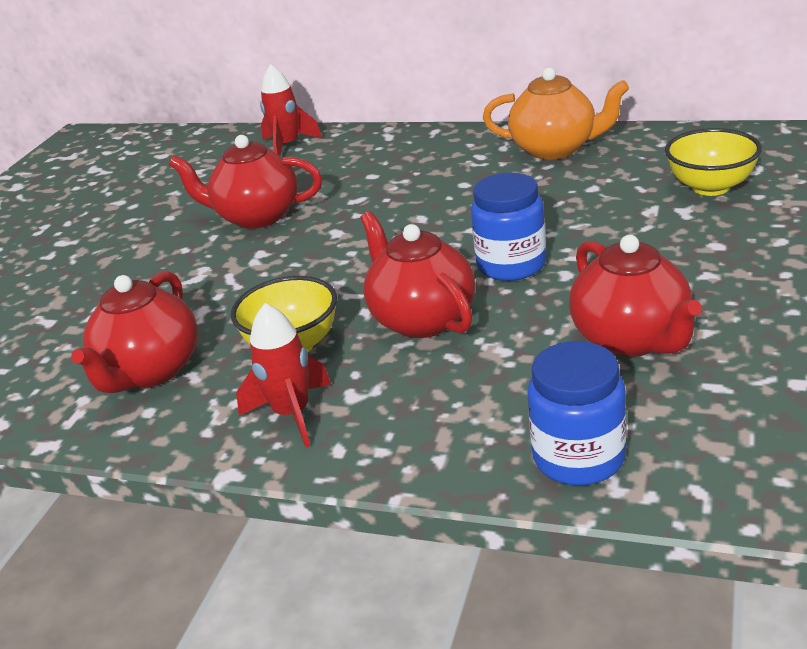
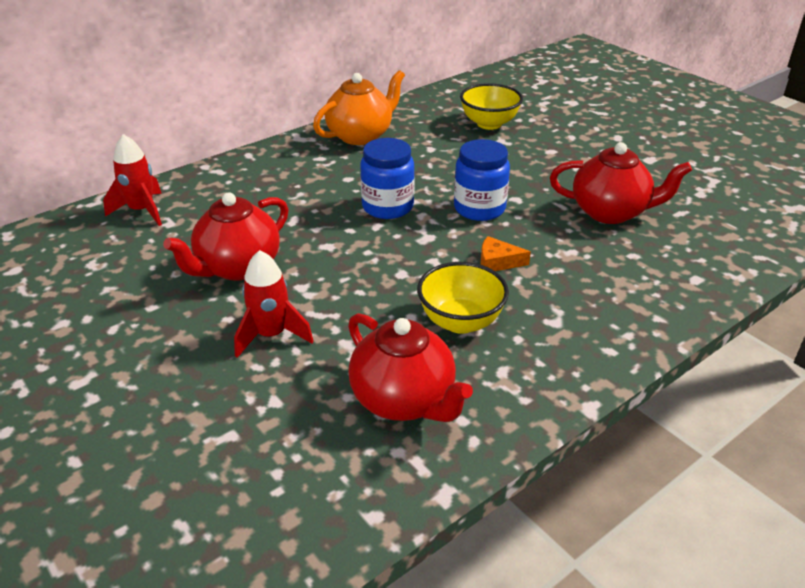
camera: 60 degrees left, 5 degrees up
(292, 414) = (547, 353): red rocket -> red rocket (271, 335)
(421, 319) = (497, 262): red teapot -> orange cheese
(578, 458) = (702, 275): blue jar -> blue jar (387, 207)

